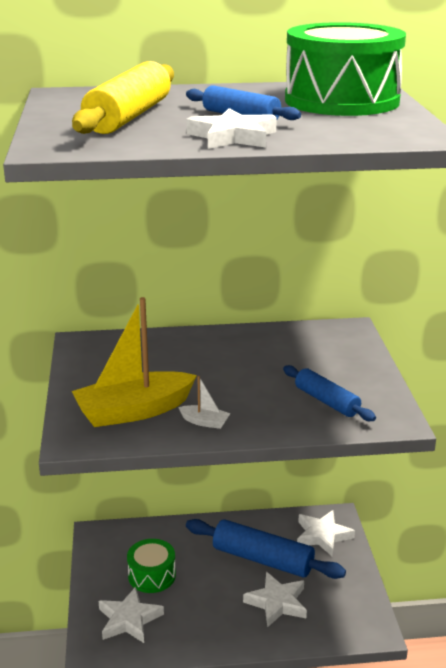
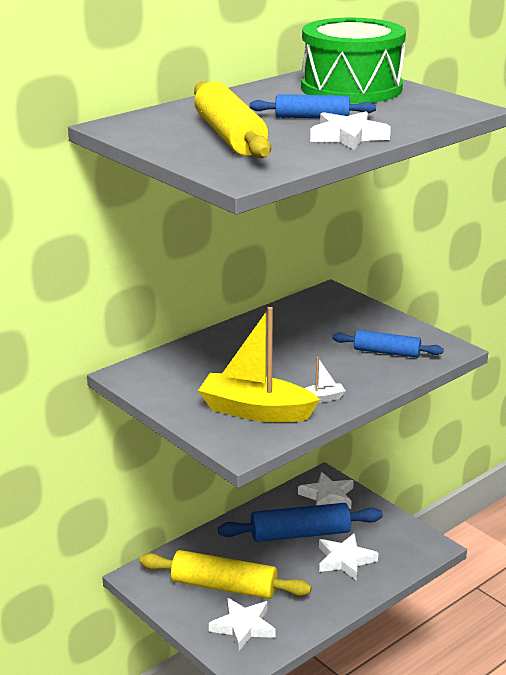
camera: 35 degrees left, 0 degrees up
(133, 411) = (255, 411): yellow boat -> yellow boat turned 75 degrees clockwise
(152, 575) = (224, 586): green drum -> yellow rolling pin

